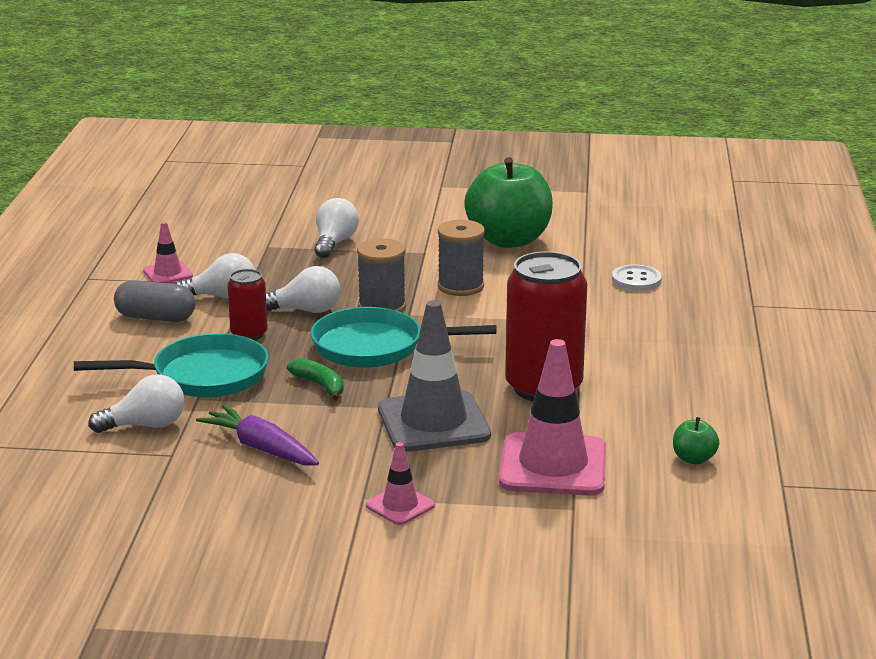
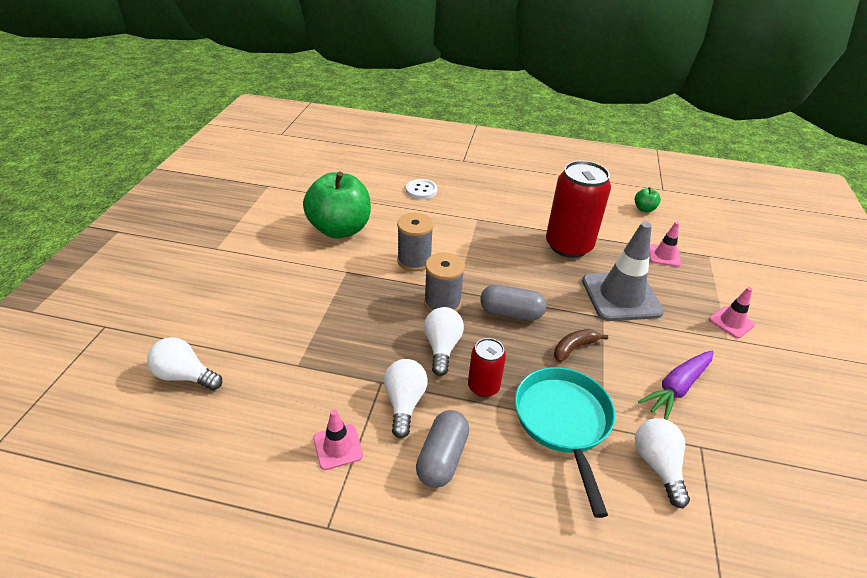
camera: 85 degrees left, 15 degrees up
(320, 385) = (574, 348): green banana -> brown banana
(334, 243) = (308, 319): white light bulb -> white light bulb (185, 376)
(375, 347) = (511, 313): turquoise pan -> grey capsule
(553, 465) = (664, 255): pink traffic cone -> pink traffic cone, size x0.50

